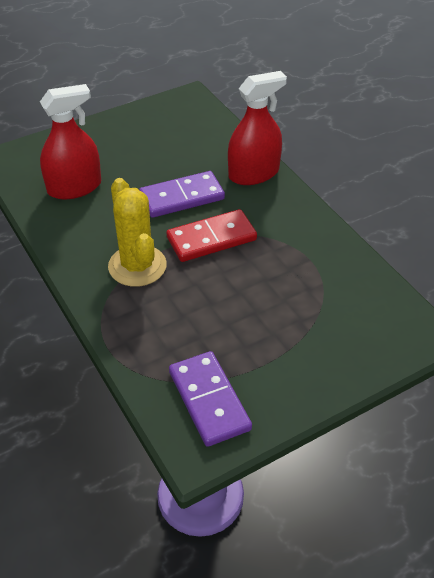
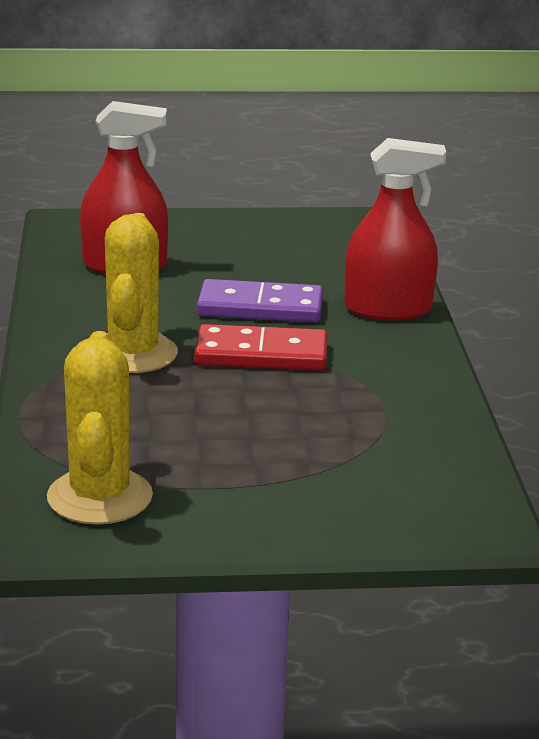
camera: 25 degrees right, 20 degrees down
(209, 400) = (99, 497): purple domino -> yellow cactus

